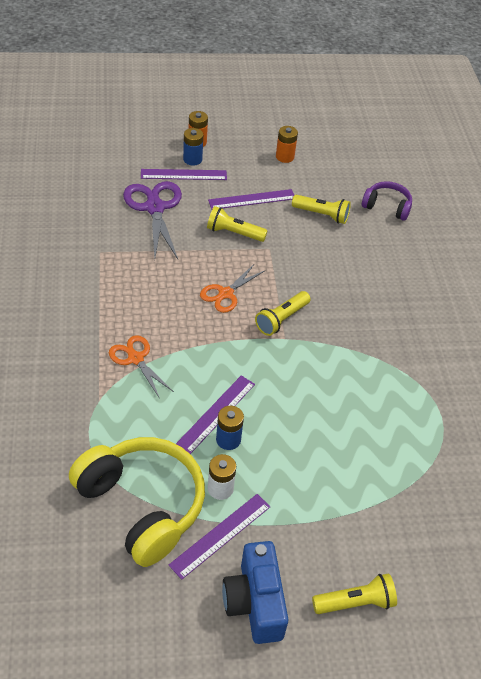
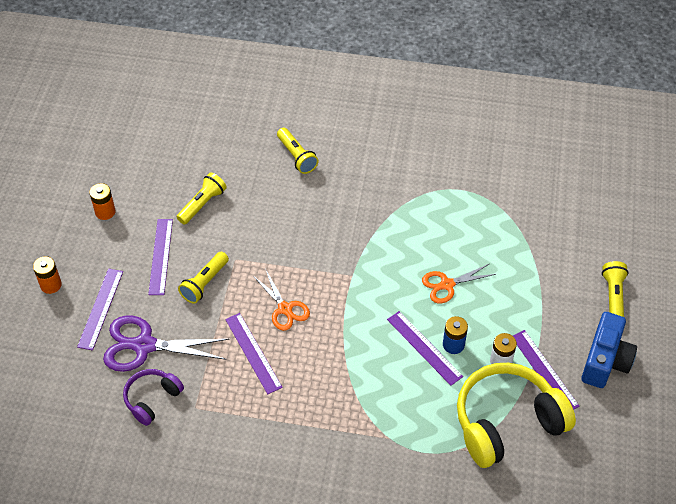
camera: 70 degrees left, 5 degrees up
(135, 358) = (347, 399): orange scissors -> orange scissors (447, 285)
(169, 280) = (253, 353): none -> purple ruler
(192, 159) = (78, 295): blue battery -> none
(254, 602) = (605, 361): blue camera -> blue camera turned 75 degrees counterclockwise
(281, 319) = (329, 272): yellow flashlight -> yellow flashlight (297, 156)
(387, 207) = (208, 149): purple headphones -> purple headphones (152, 399)

